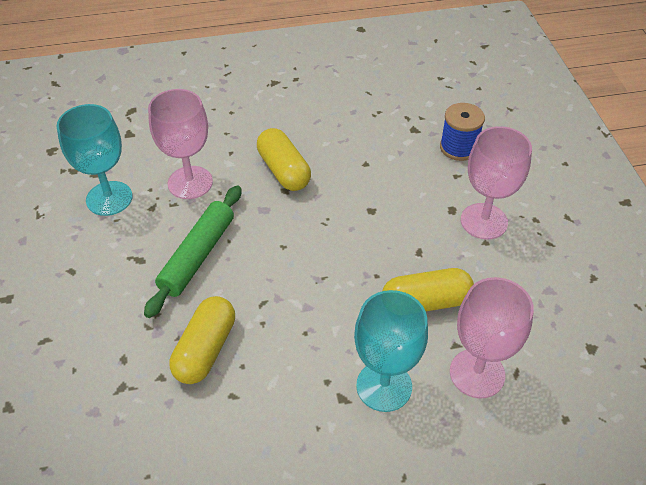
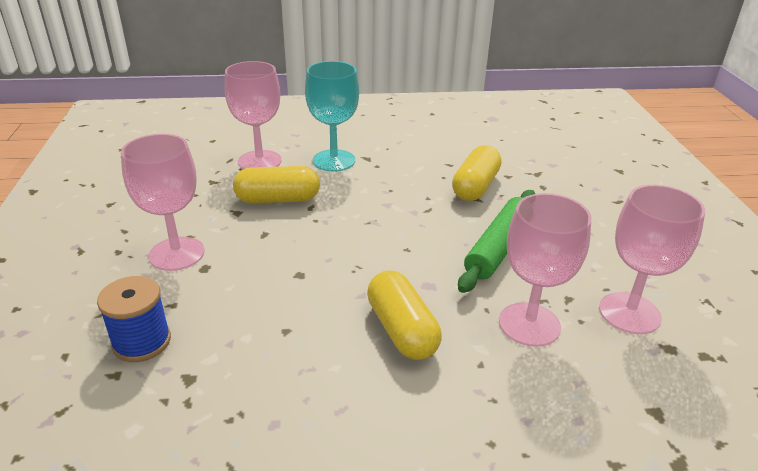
camera: 175 degrees left, 15 degrees down
(109, 198) = (629, 313): turquoise goblet -> pink goblet

